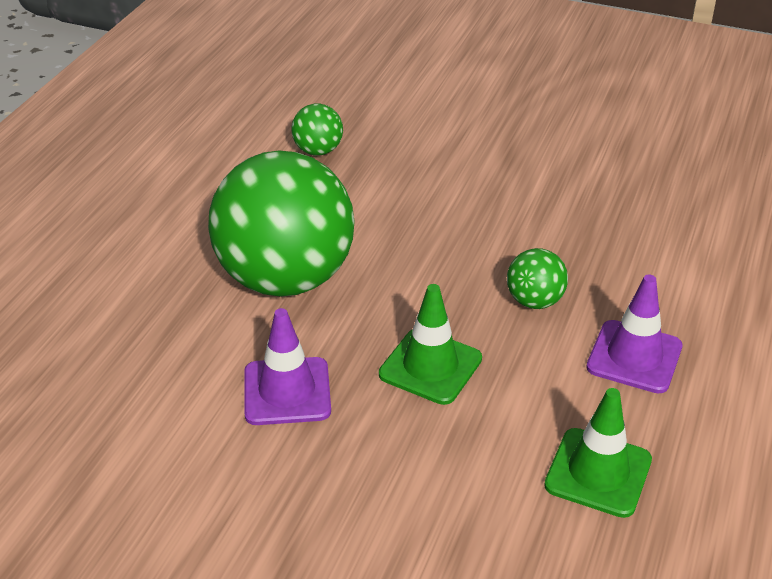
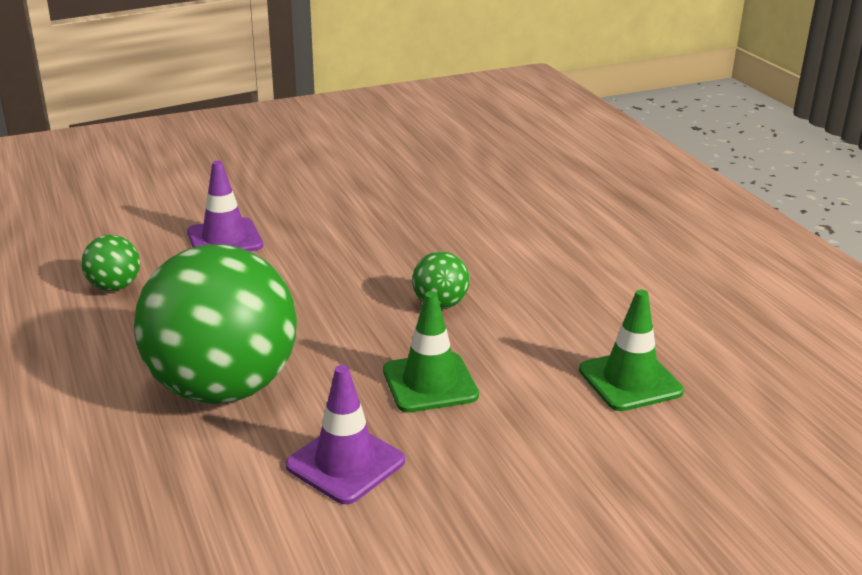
camera: 45 degrees left, 10 degrees down
(634, 357) = (551, 303): purple traffic cone -> purple traffic cone (225, 239)

